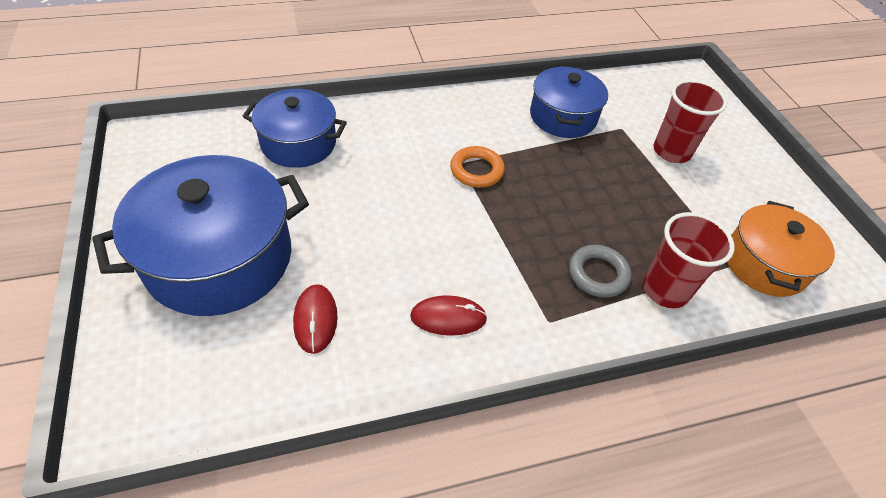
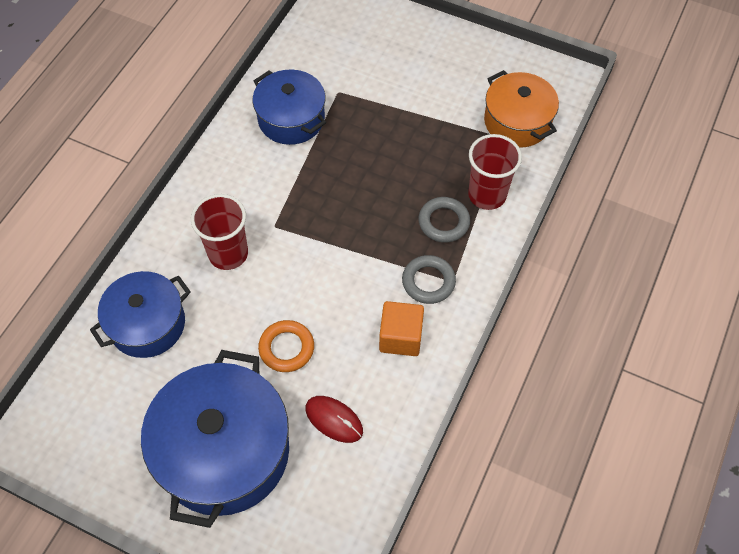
camera: 45 degrees left, 10 degrees up
(448, 317) = (400, 337): red mouse -> orange cube
(476, 170) = (291, 221): orange ring -> orange ring (286, 348)
(526, 302) = (428, 282): none -> grey ring
(671, 151) = (388, 82): red cup -> red cup (228, 254)

